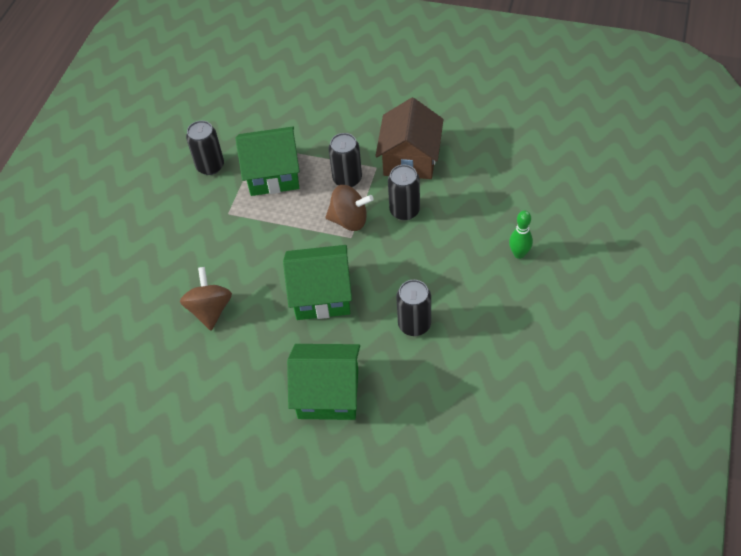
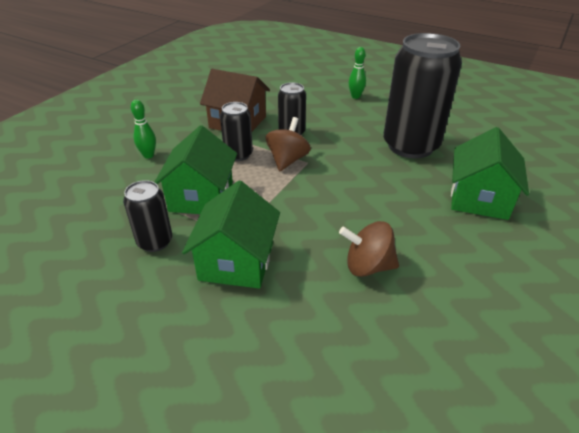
camera: 80 degrees left, 15 degrees down
(321, 295) = (368, 187): green house -> green house (236, 261)
(325, 114) = (148, 155): none -> green bowling pin
(414, 324) = (410, 146): black can -> black can, size x2.04

